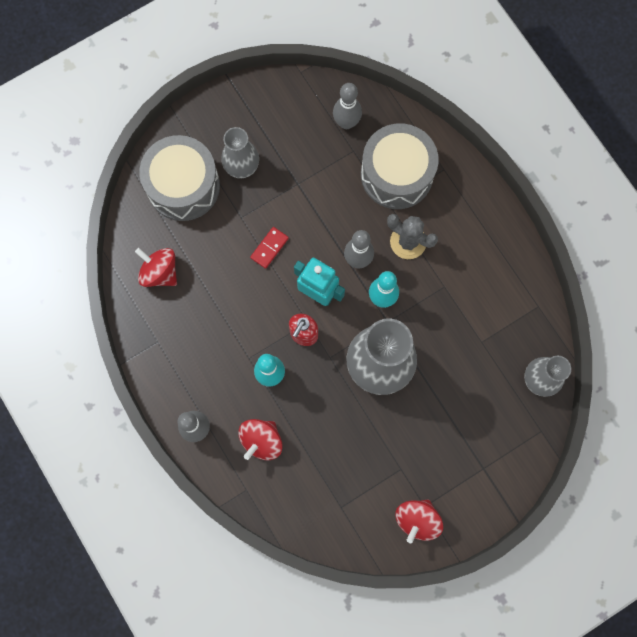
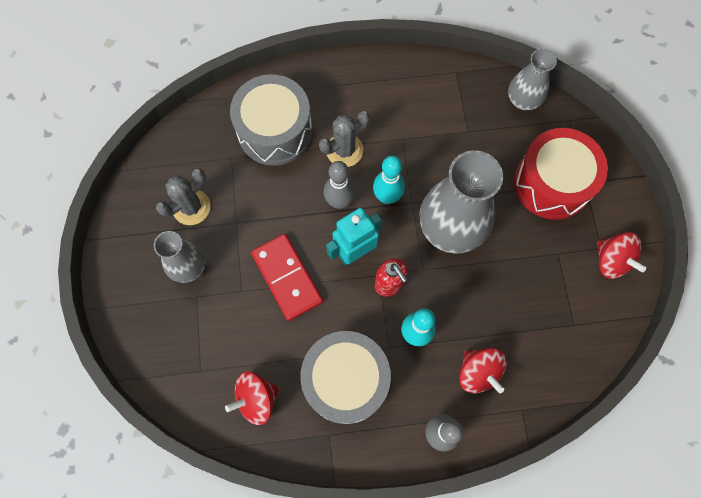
camera: 65 degrees left, 5 degrees down
(183, 186) = (178, 334): grey drum -> grey drum (346, 380)
(269, 248) = (287, 278): red domino -> red domino, size x1.87
(293, 141) = (191, 207): none -> grey cactus
(346, 122) = (200, 151): grey bowling pin -> none
(467, 438) = (552, 183): none -> red drum

